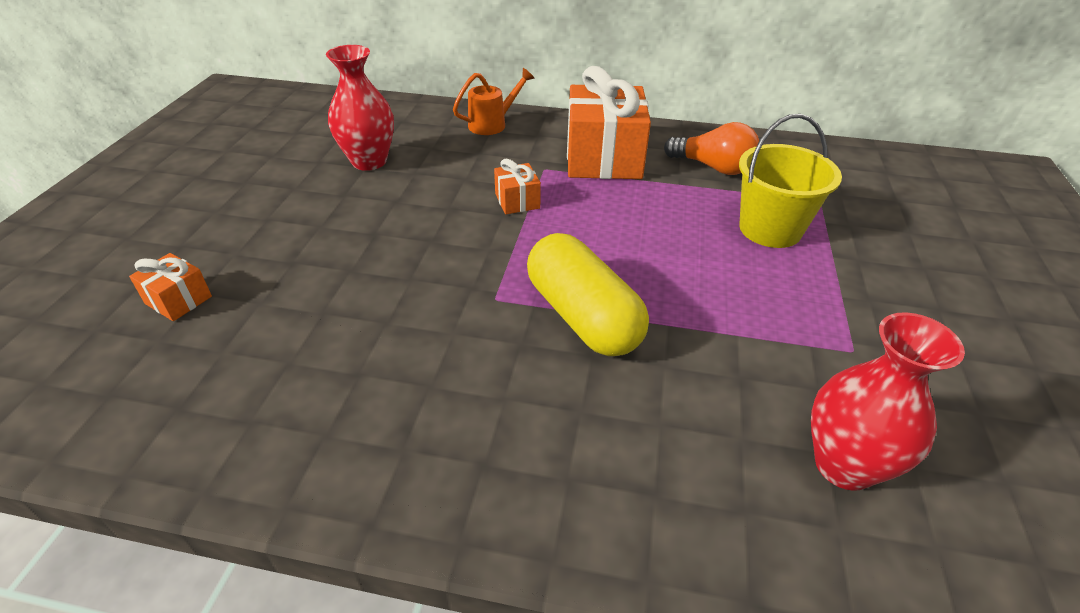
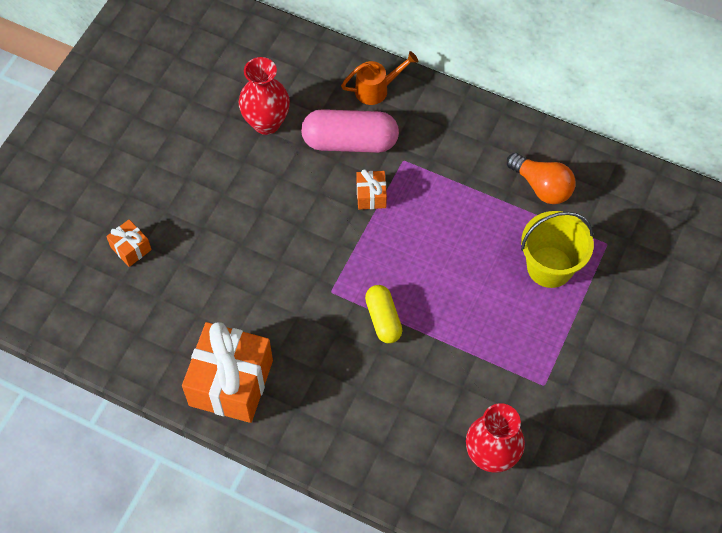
camera: 15 degrees right, 20 degrees up
(475, 163) = (350, 142): none -> pink capsule
(583, 316) = (383, 319): yellow capsule -> yellow capsule, size x0.60
(603, 158) = (455, 157): orange gift -> orange gift (231, 383)

